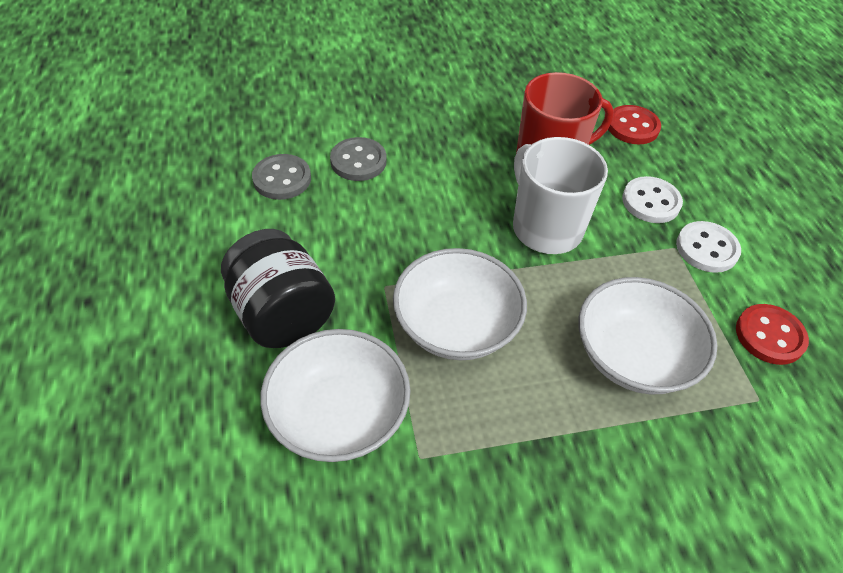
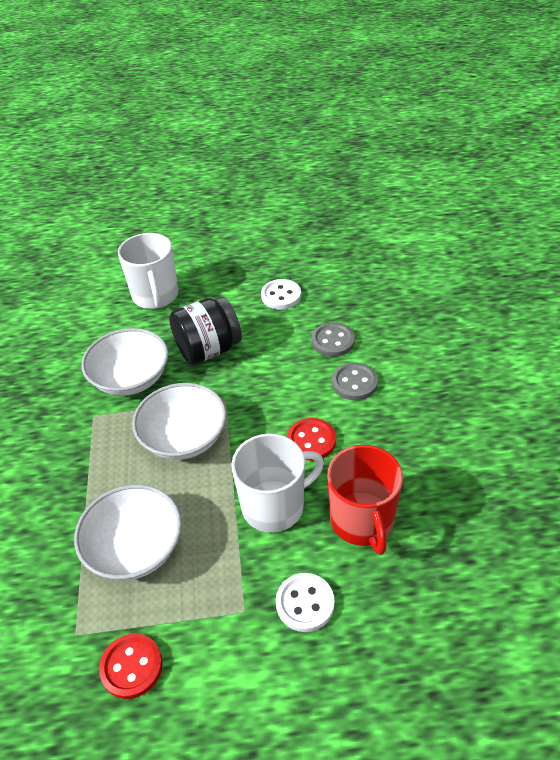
camera: 100 degrees right, 5 degrees down
(126, 410) = (155, 296): none -> white mug
(632, 127) = (424, 612): red button -> red button (311, 440)
(706, 249) = (239, 641): white button -> white button (281, 296)

